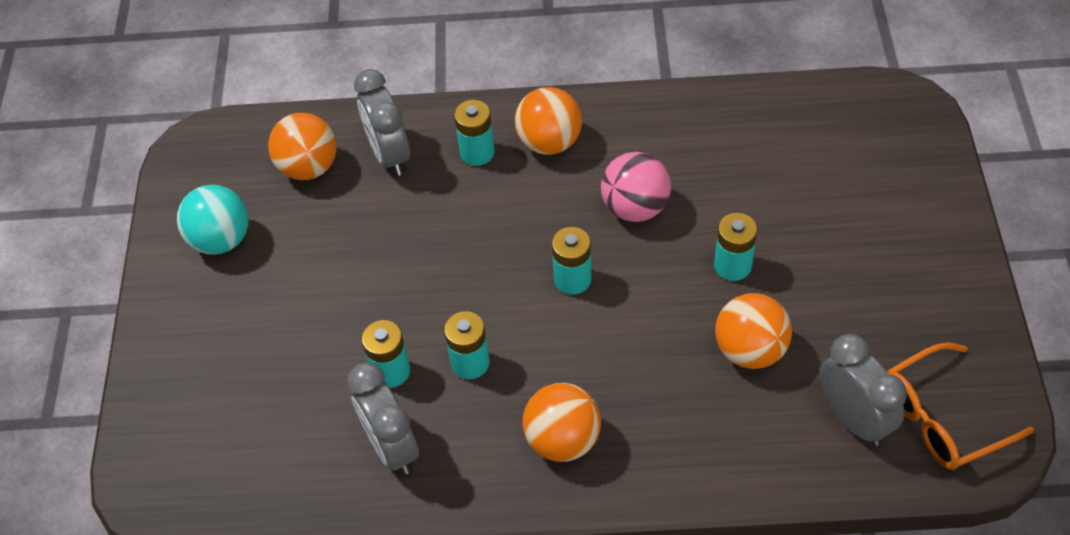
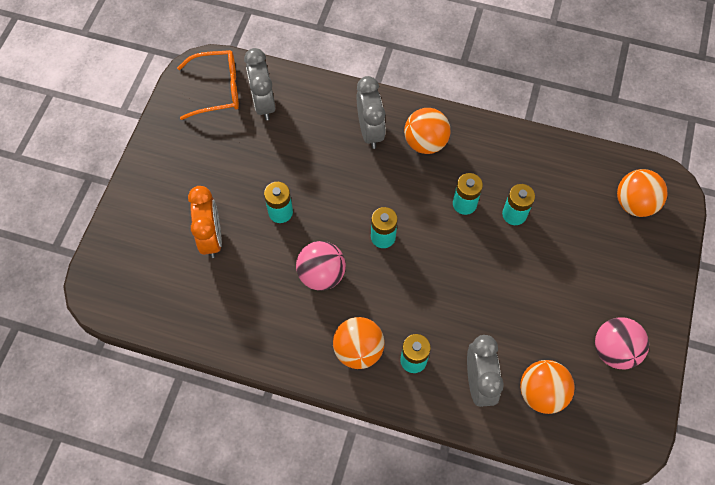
camera: 165 degrees left, 10 degrees up
(221, 239) = (614, 350): turquoise ball -> pink ball
(391, 446) = (524, 170): grey clock -> grey clock (370, 131)
(750, 350) = (298, 158): orange ball -> orange ball (634, 203)
(807, 204) = (211, 238): none -> orange clock

